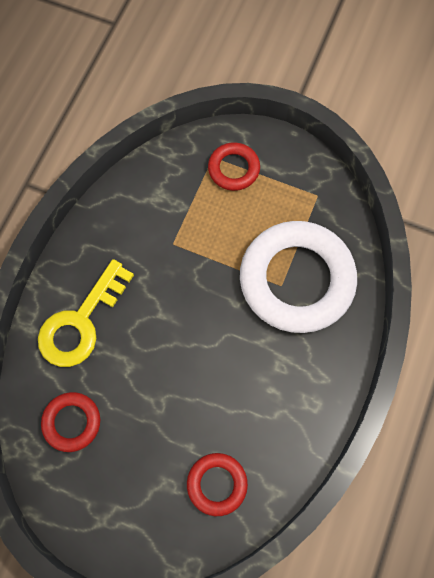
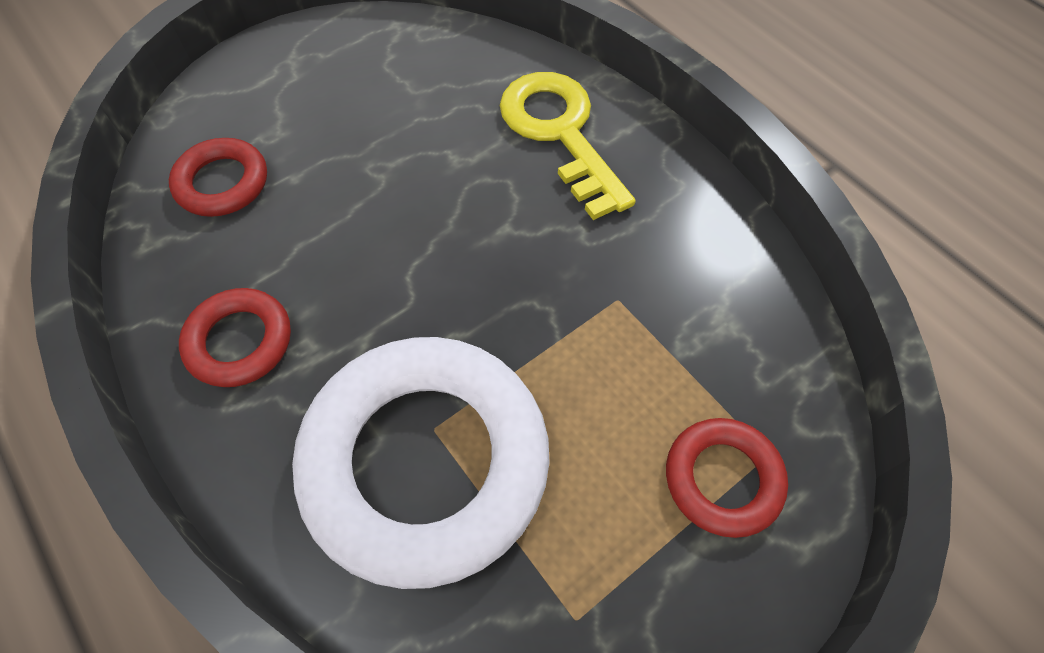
camera: 120 degrees right, 10 degrees down
(72, 422) = (430, 74): red ring -> red ring (239, 341)

